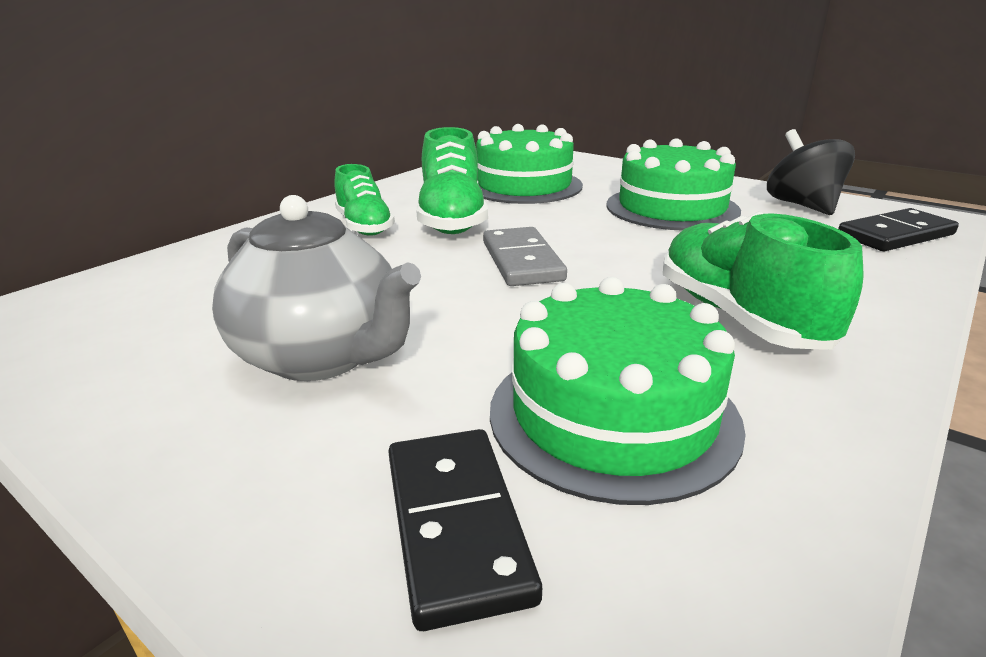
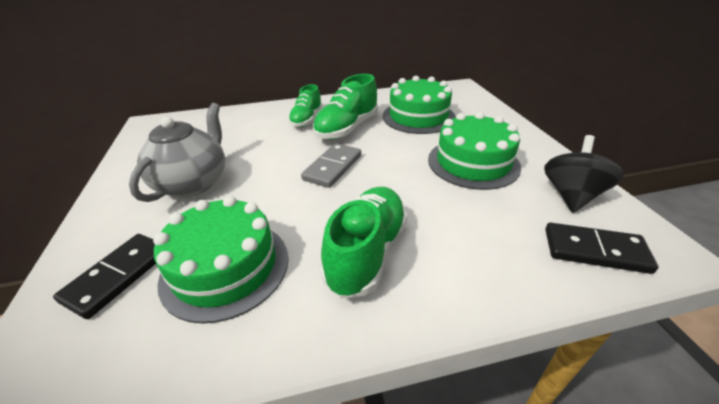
camera: 40 degrees right, 10 degrees up
(322, 356) = (193, 183): grey teapot -> grey teapot turned 150 degrees counterclockwise

